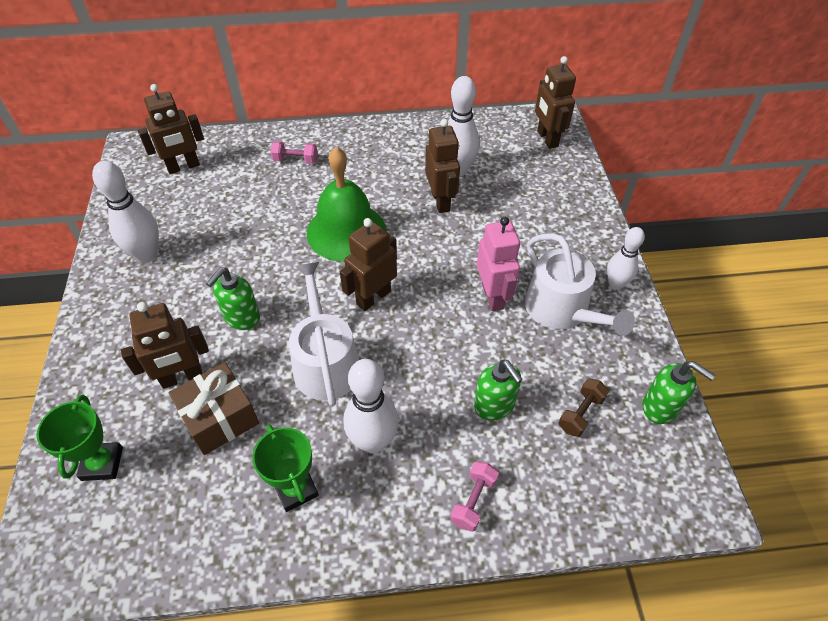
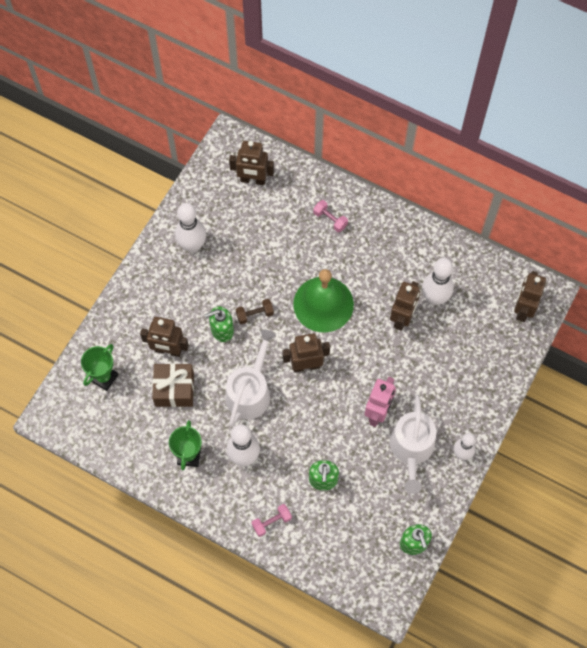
camera: 35 degrees right, 15 degrees up
(580, 413) = (366, 516): brown dumbbell -> brown dumbbell (255, 314)

